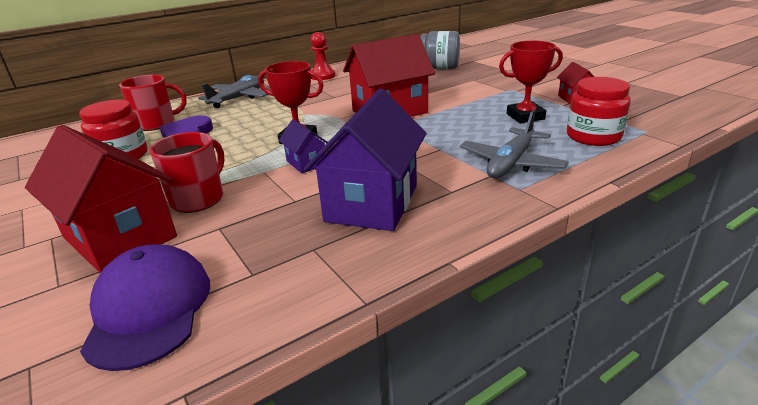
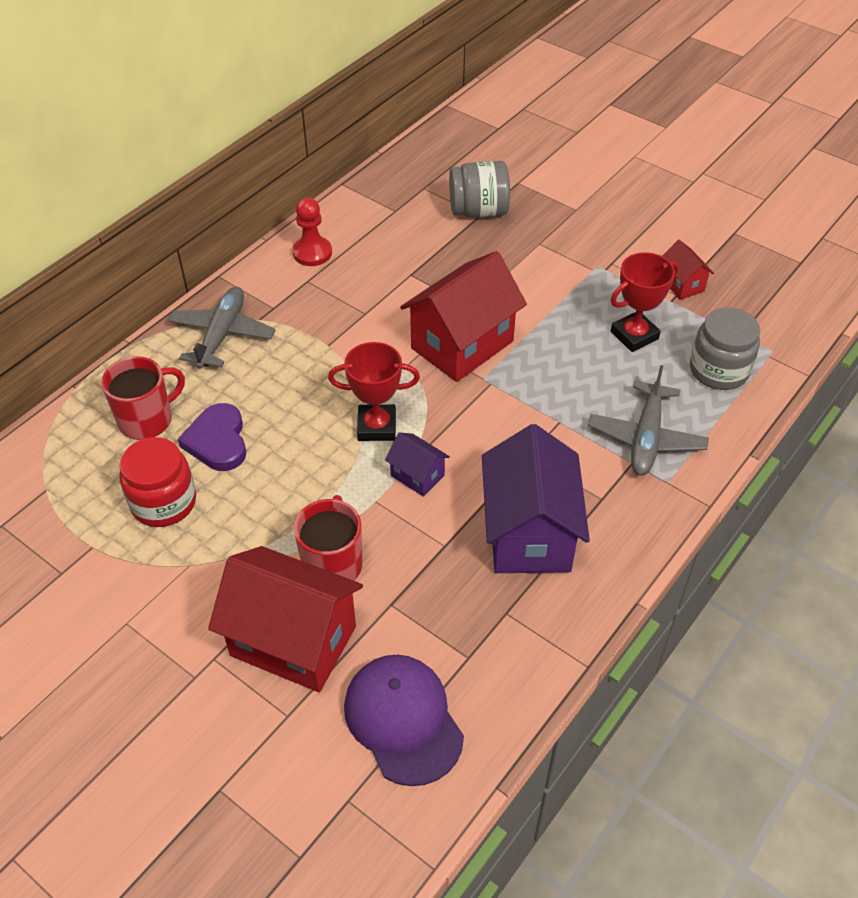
camera: 20 degrees left, 20 degrees up
(593, 136) = (719, 370): red jar -> grey jar

